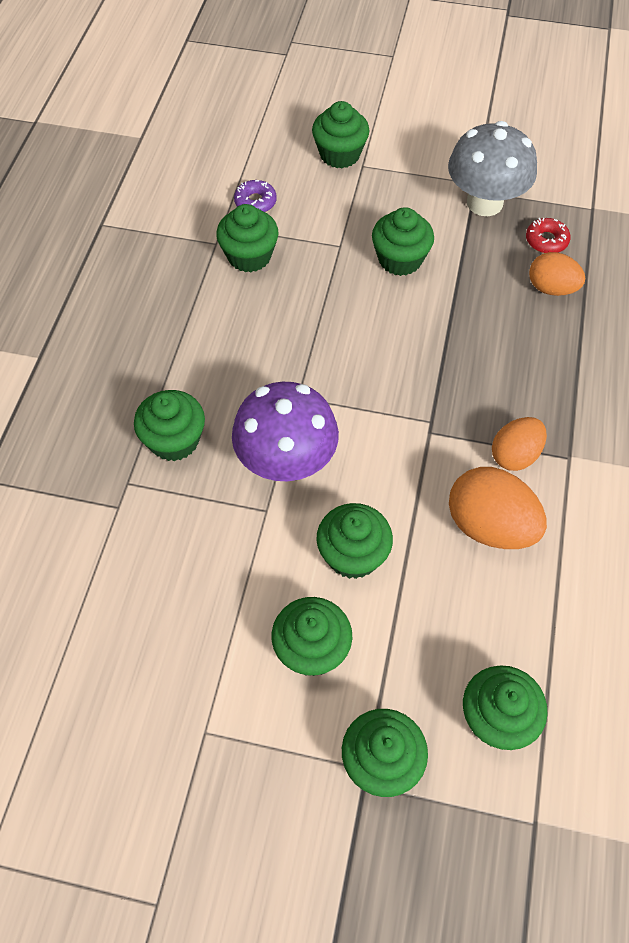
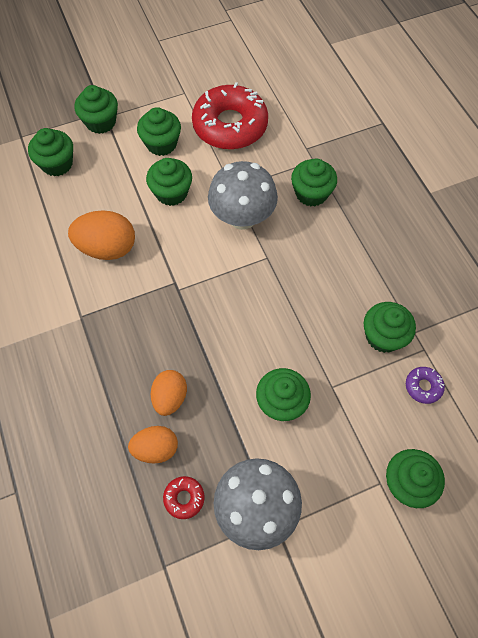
camera: 145 degrees right, 5 degrees up
(187, 615) = (230, 125): none -> red donut
(286, 462) = (242, 217): purple mushroom -> grey mushroom
(515, 455) = (115, 298): orange egg -> orange egg (170, 397)

